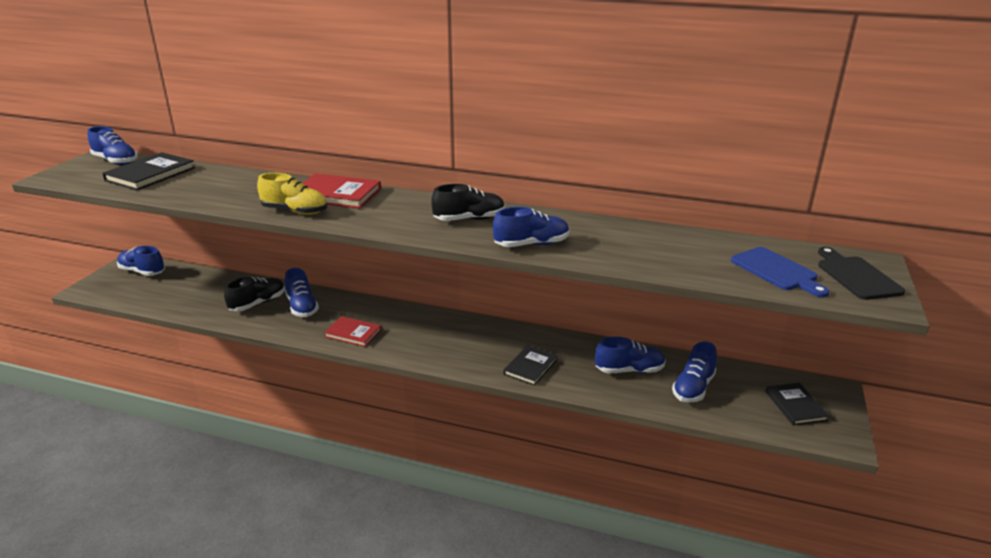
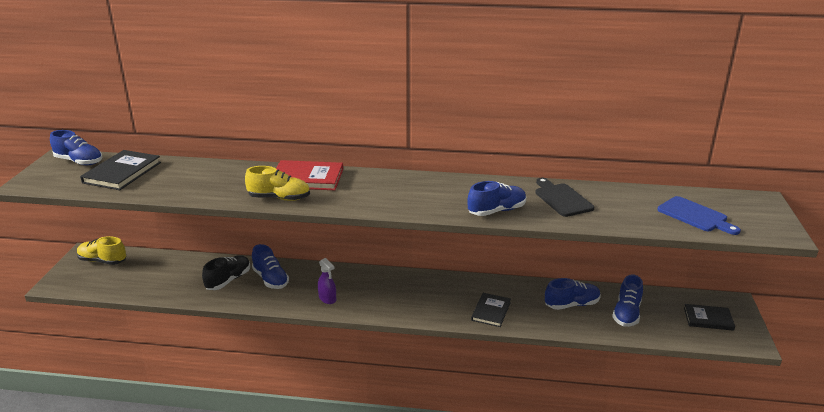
camera: 10 degrees left, 0 degrees up
(142, 272) = (103, 261): blue shoe -> yellow shoe
(353, 333) = (327, 298): red book -> purple spray bottle
(469, 219) = (434, 192): black shoe -> none
(795, 406) = (708, 319): black book -> black book turned 60 degrees counterclockwise
(856, 276) = (754, 214): black cutting board -> black cutting board (562, 199)

